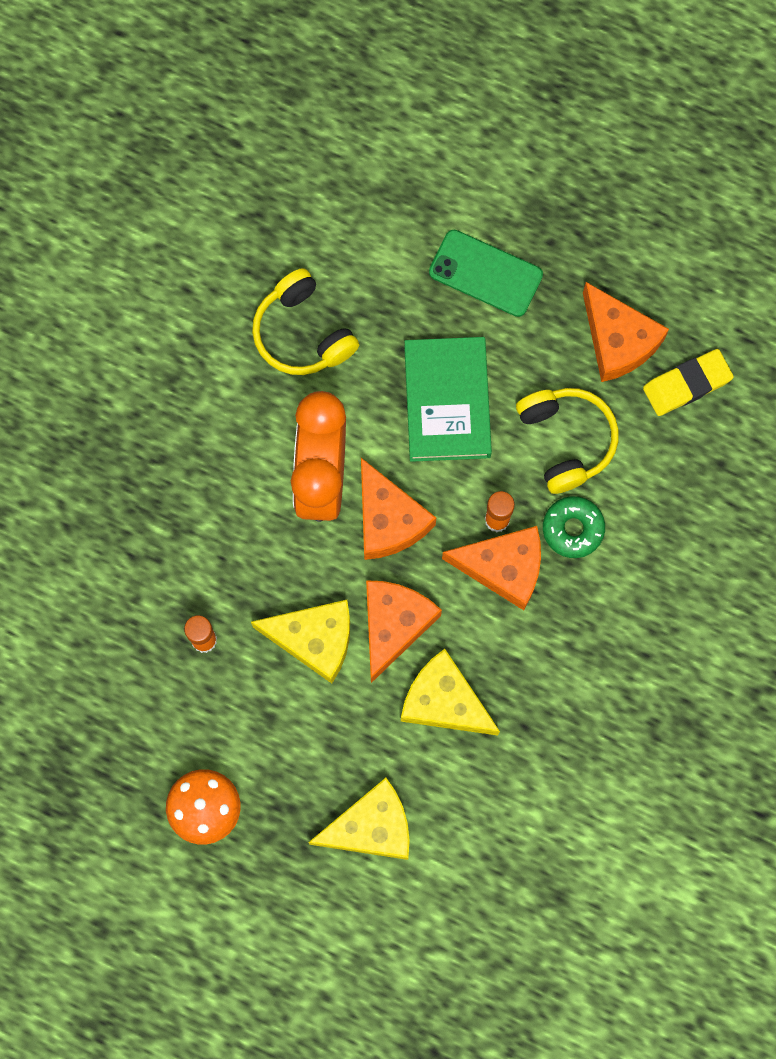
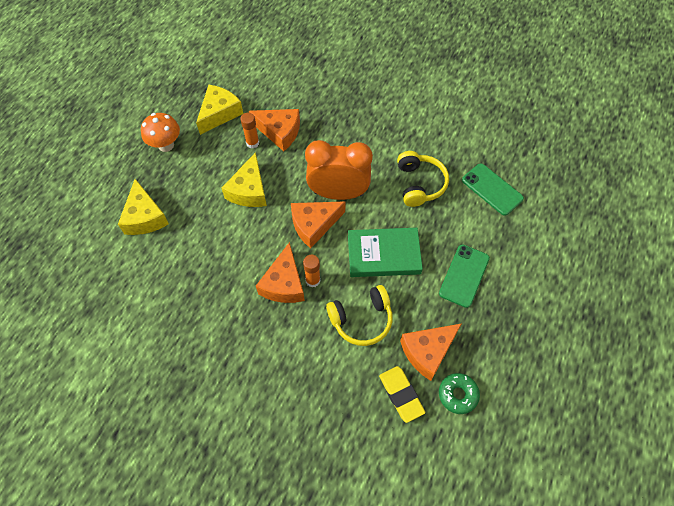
camera: 90 degrees right, 15 degrees down
(302, 333) = (419, 184): yellow headphones -> yellow headphones turned 120 degrees clockwise
(315, 209) = (492, 189): none -> green phone
(394, 625) = (254, 227): orange cheese -> orange cheese (279, 132)
(444, 701) = (209, 252): yellow cheese -> yellow cheese (219, 113)
(573, 529) = (306, 322): green donut -> green donut (458, 394)

